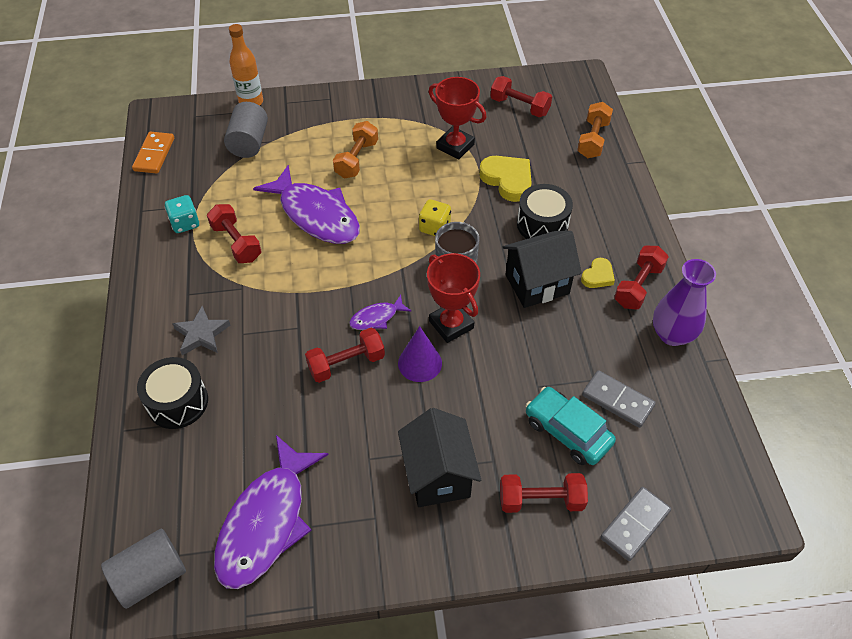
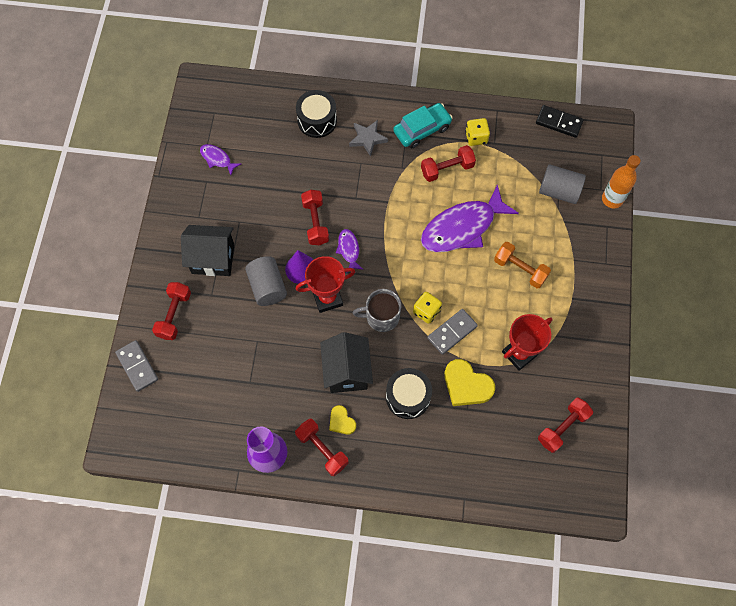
camera: 105 degrees right, 15 degrees up
(151, 576) = (206, 99): grey cylinder -> grey cylinder (267, 287)
(154, 154) = (559, 122): orange domino -> black domino
(185, 223) = (476, 137): turquoise dice -> yellow dice
(266, 522) = (217, 159): purple fish -> purple fish, size x0.45
(507, 180) = (466, 385): yellow heart -> yellow heart turned 60 degrees clockwise
(567, 432) = (215, 348): turquoise car -> turquoise car (422, 130)
(593, 140) = (501, 480): orange dumbbell -> none
(617, 400) = (227, 392): grey domino -> grey domino (452, 332)

